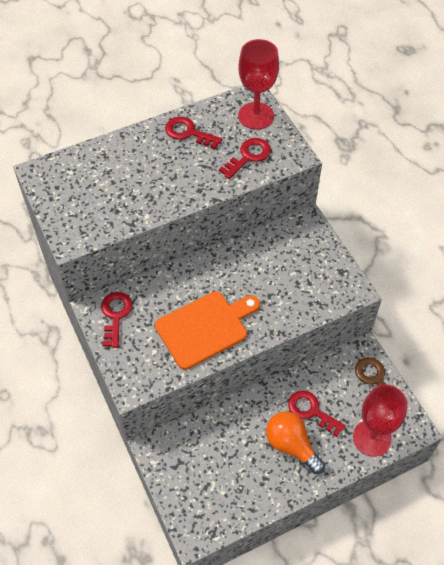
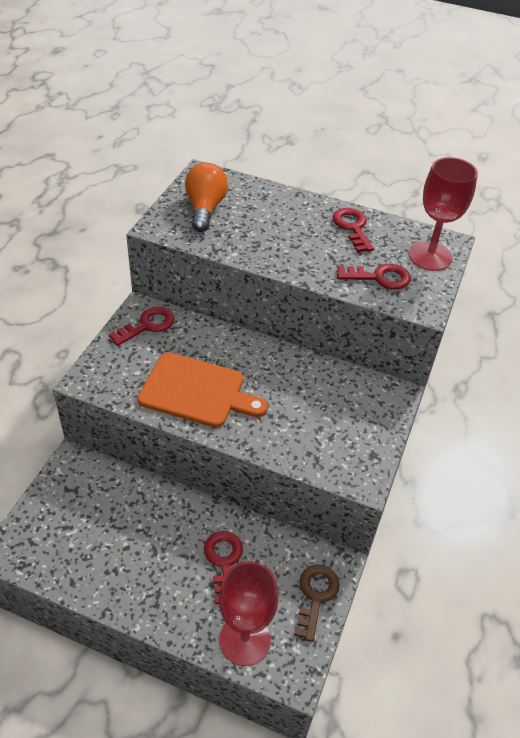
camera: 45 degrees right, 10 degrees down
(291, 445) = (170, 569): orange light bulb -> orange light bulb (205, 209)

